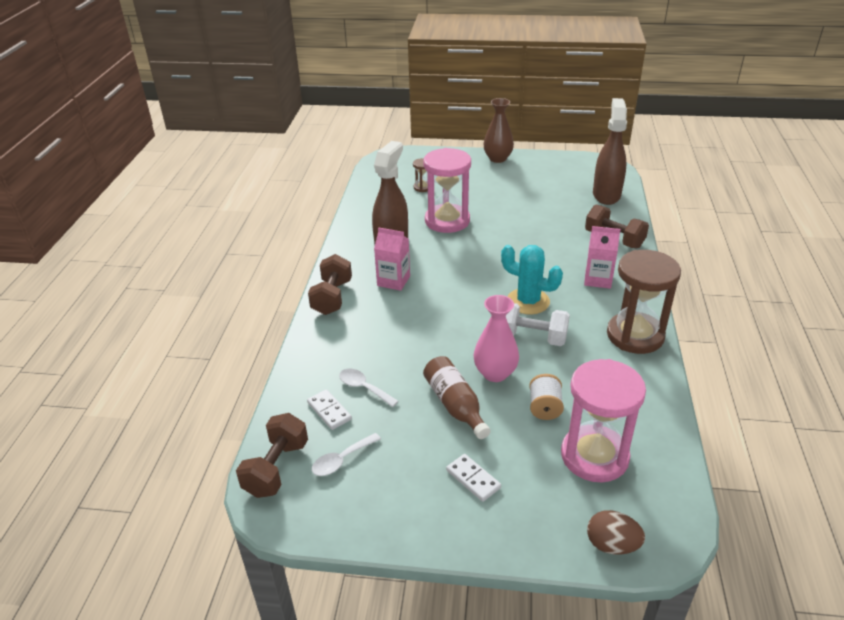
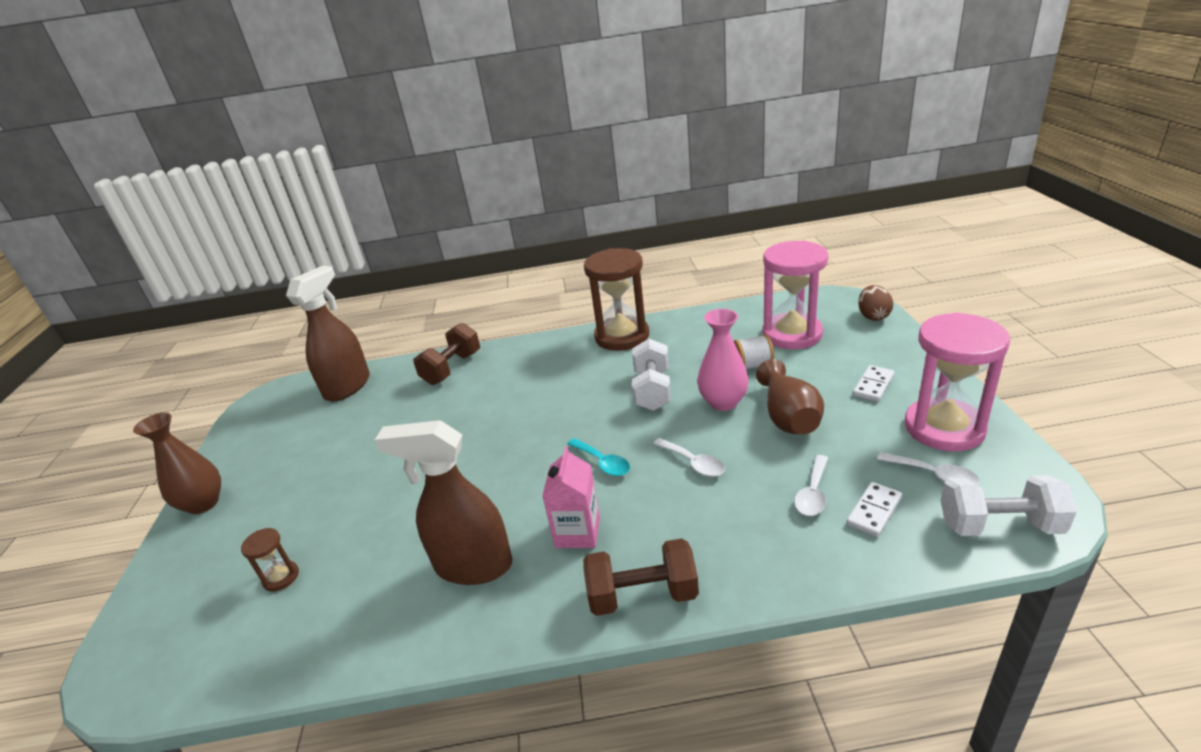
camera: 100 degrees left, 5 degrees down
(276, 468) = (999, 525): brown dumbbell -> white dumbbell
(428, 339) = (693, 463): none -> white spoon
(447, 221) = (402, 516): pink hourglass -> pink hourglass (944, 428)
(452, 299) = (603, 463): none -> turquoise spoon
(455, 405) = (788, 417): brown bottle -> brown vase
(528, 301) = (589, 404): turquoise cactus -> none
(598, 279) = (534, 367): pink carton -> none
(606, 195) = (348, 386): brown spray bottle -> brown spray bottle turned 120 degrees clockwise

